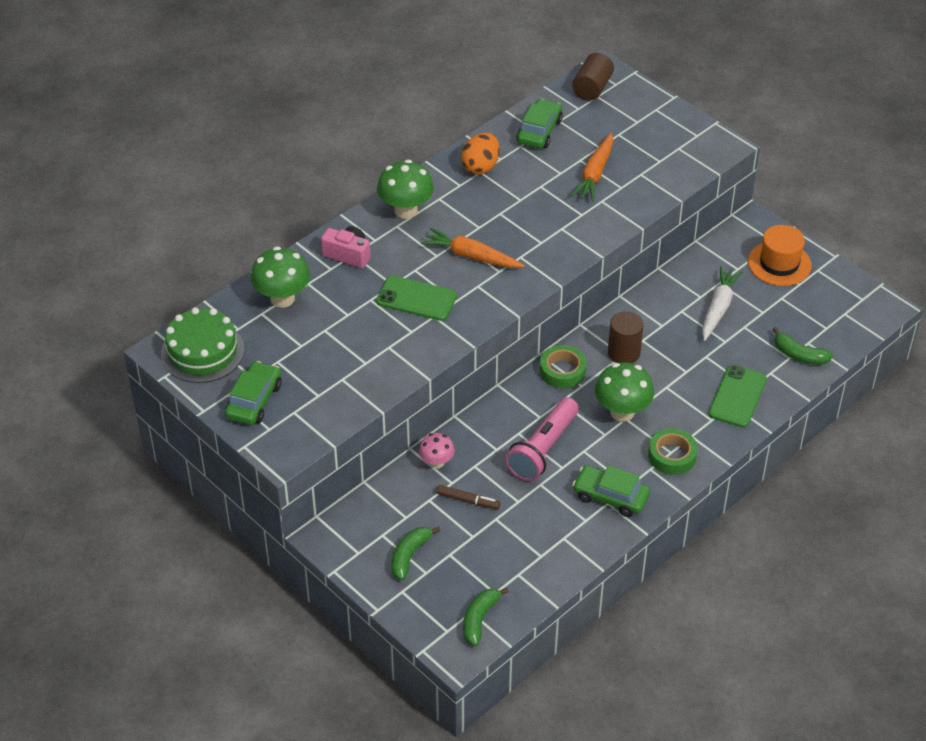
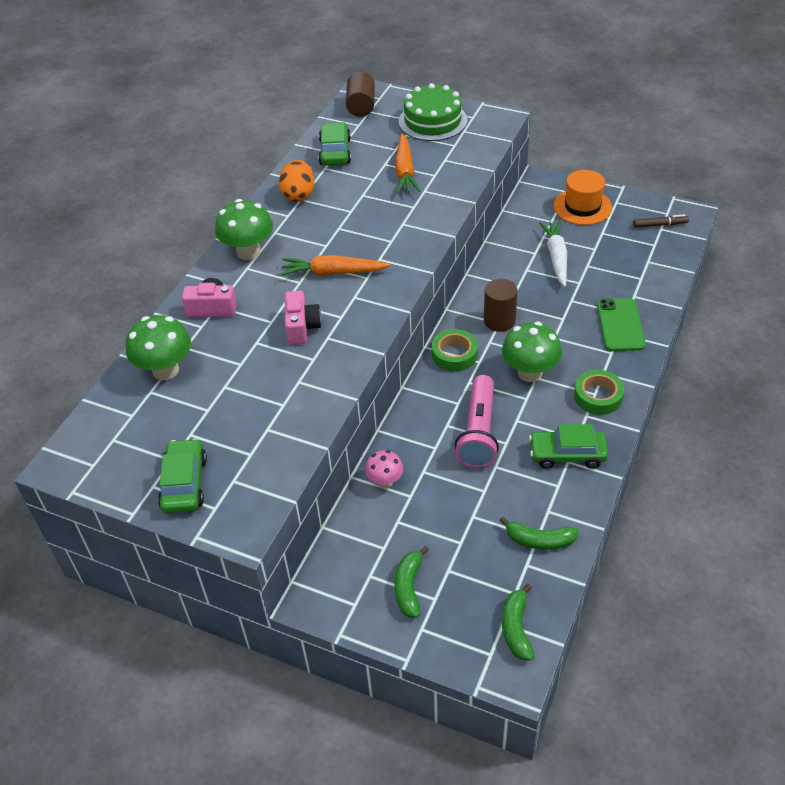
camera: 20 degrees left, 0 degrees up
(202, 351) = (104, 451): green cake -> green cake (432, 121)
(416, 299) = (302, 327): green phone -> pink camera
(468, 500) = (436, 508): brown marker -> brown marker (660, 225)
(799, 355) = (647, 273): green banana -> green banana (539, 540)

